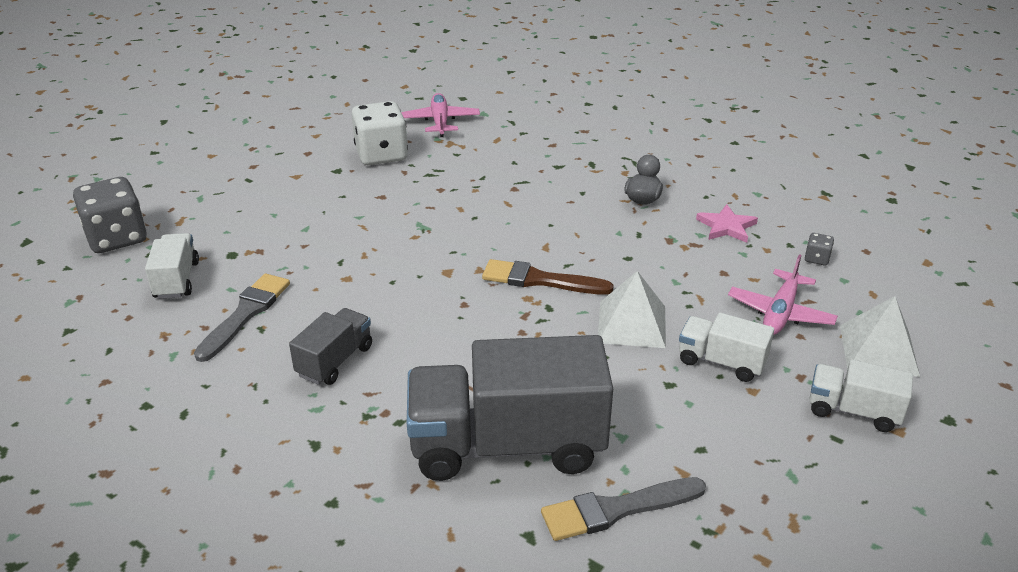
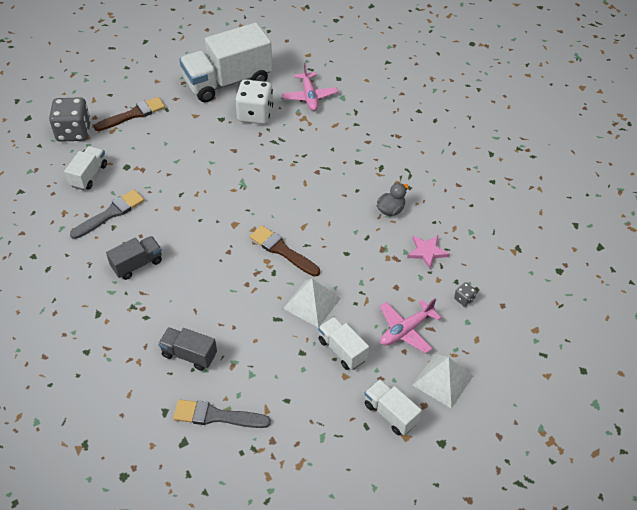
camera: 25 degrees right, 15 degrees up
(200, 197) = (133, 114): none -> brown brush
(317, 133) = (228, 82): none -> white truck
(440, 122) = (309, 96): pink plane -> pink plane turned 150 degrees clockwise
(507, 445) = (189, 355): grey truck -> grey truck, size x0.49

